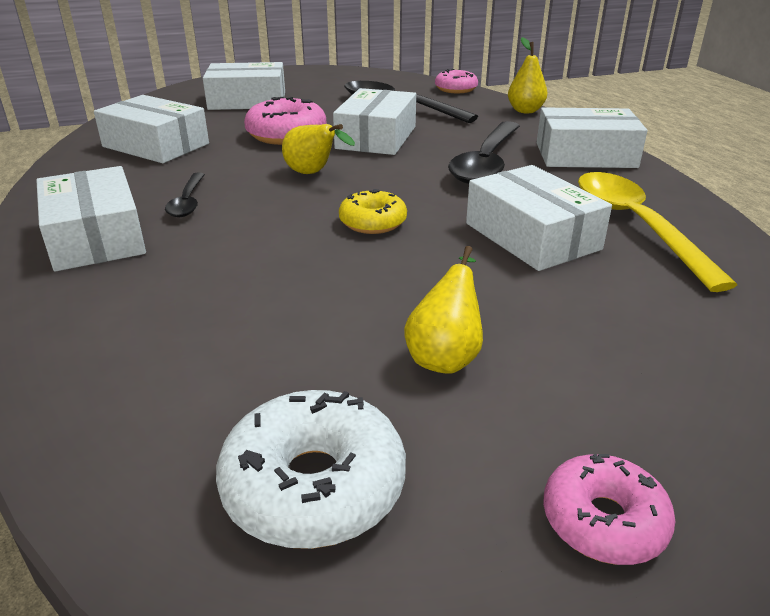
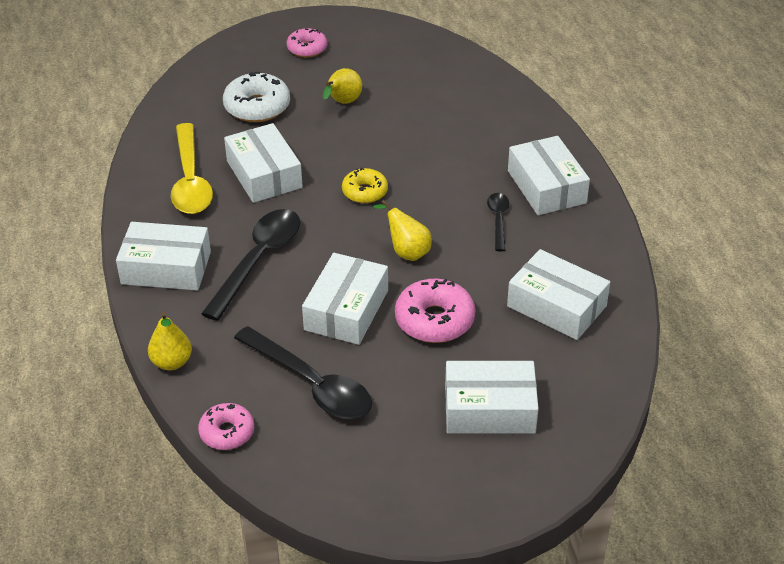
camera: 175 degrees left, 10 degrees up
(314, 485) = (402, 61): white donut -> white donut (257, 107)

